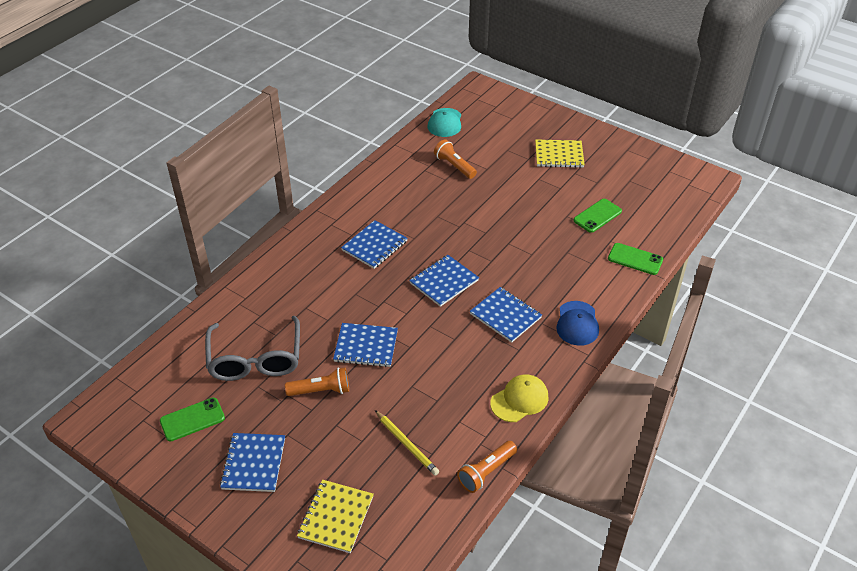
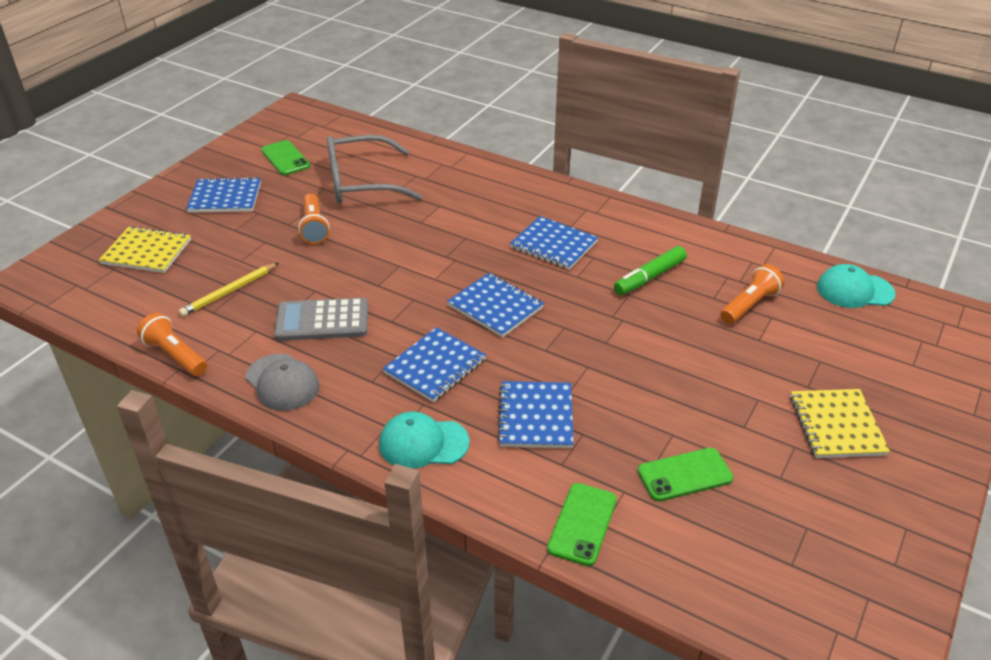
camera: 85 degrees right, 5 degrees down
(366, 346) = (378, 252): blue notebook -> blue notebook (535, 417)
(420, 204) = (649, 277): none -> green marker
(450, 379) = (322, 320): none -> grey calculator
(519, 400) = (282, 382): yellow cap -> grey cap
(577, 323) = (423, 443): blue cap -> turquoise cap
(597, 216) = (685, 475): green phone -> green phone turned 60 degrees counterclockwise

